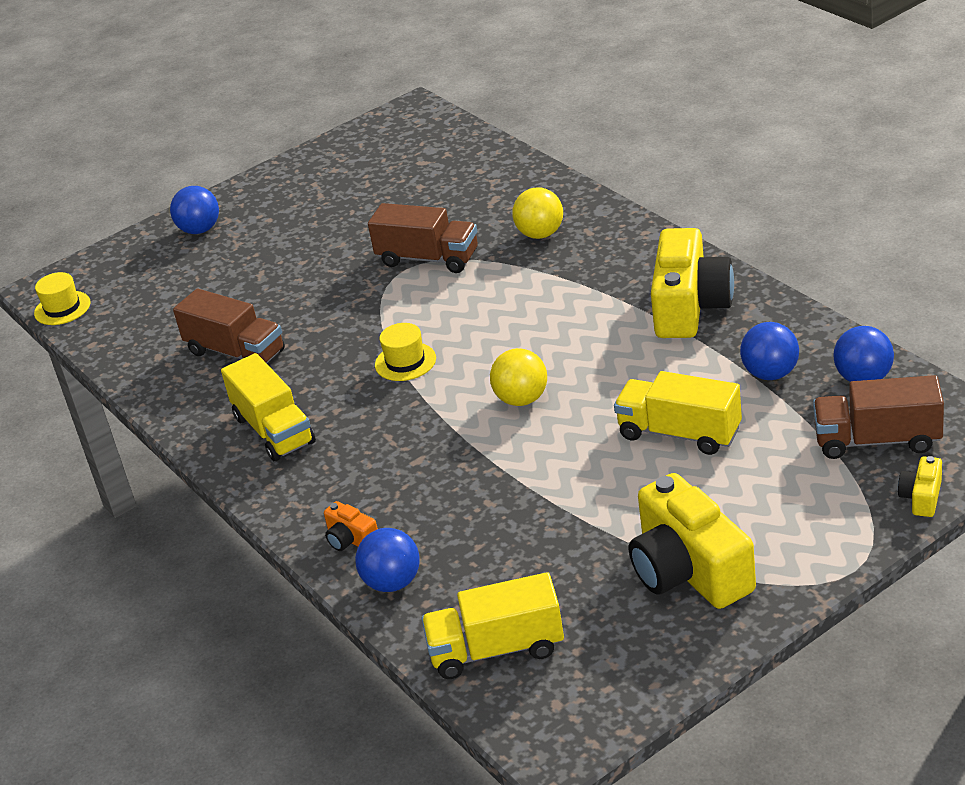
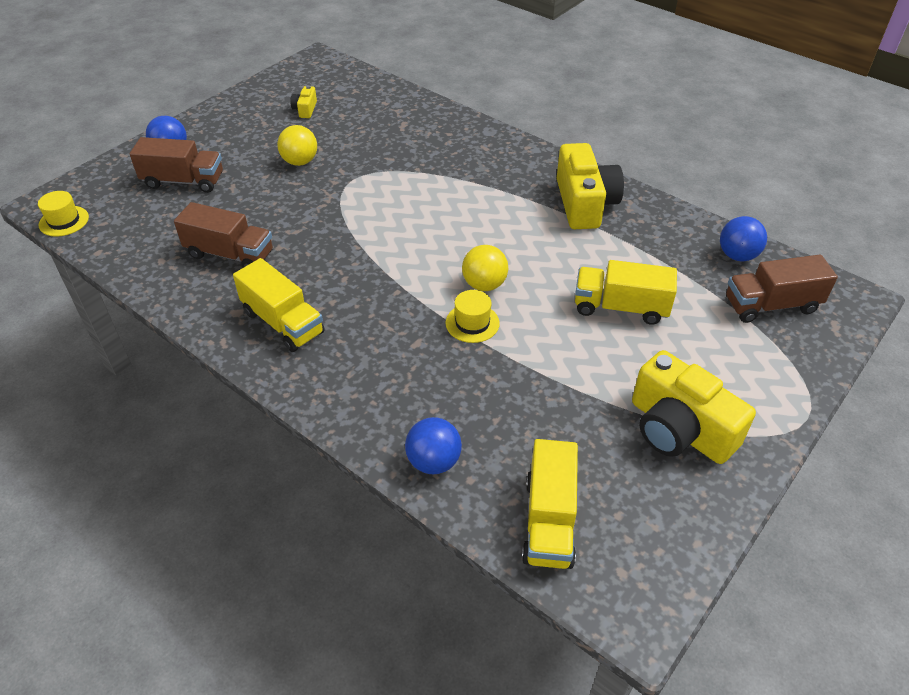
camera: 20 degrees left, 10 degrees up
(351, 539) = (383, 422): orange camera -> none
(405, 362) = (377, 257): yellow hat -> yellow hat (472, 323)
(428, 259) = (367, 171): brown truck -> brown truck (183, 181)
(496, 649) = (549, 521): yellow truck -> yellow truck turned 60 degrees counterclockwise
(540, 234) = (449, 150): yellow ball -> yellow ball (300, 162)
(770, 374) = (668, 255): blue ball -> none
(921, 497) = (826, 351): yellow camera -> yellow camera (305, 109)

